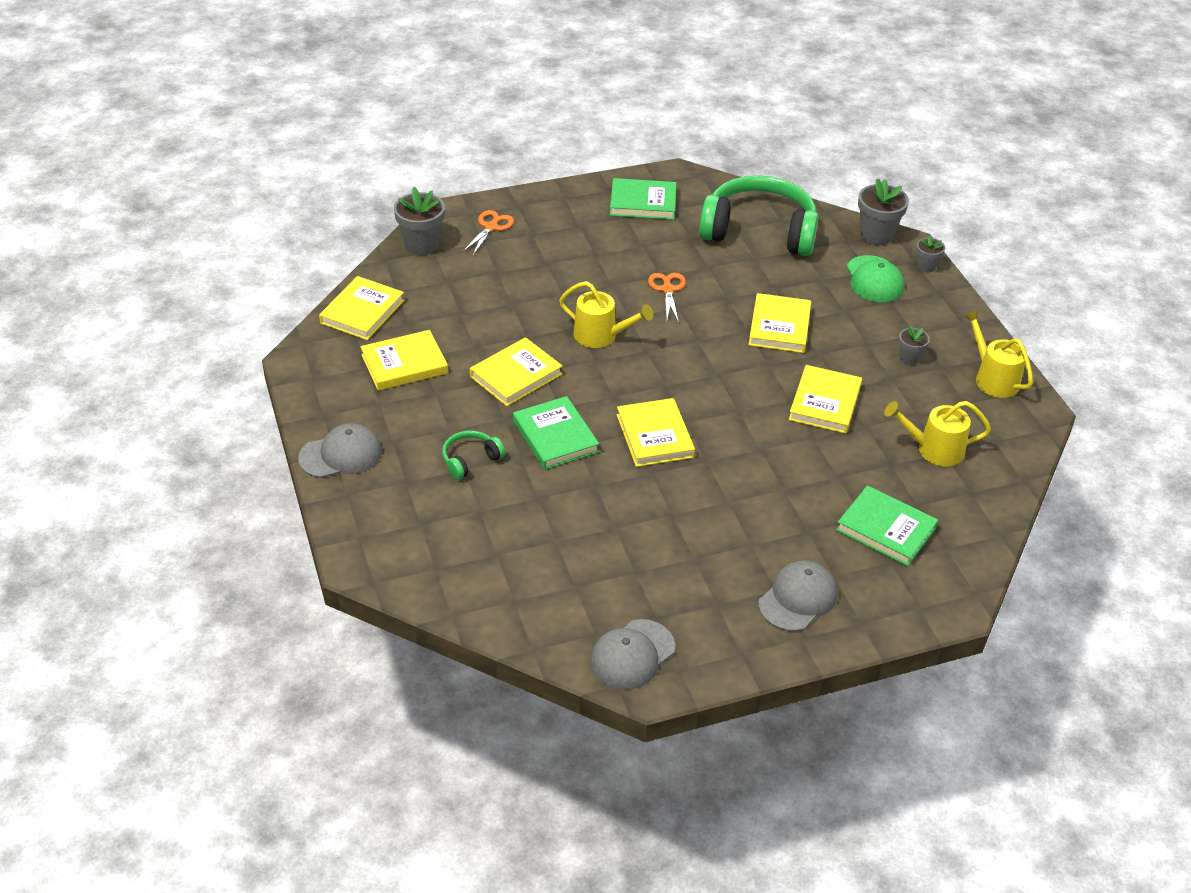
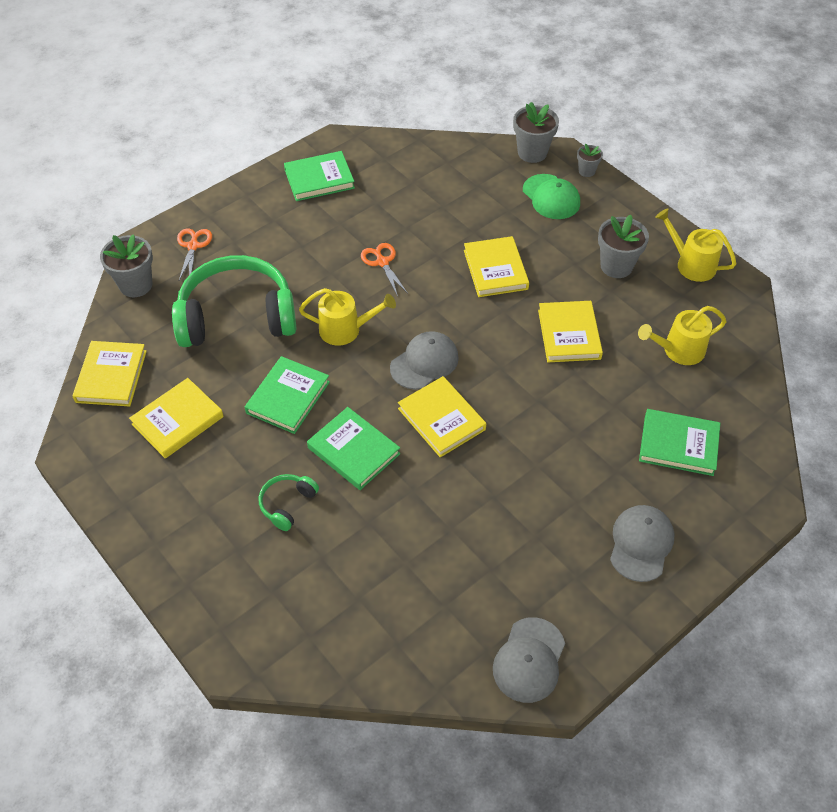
camera: 20 degrees left, 10 degrees up
(341, 455) = (161, 543): grey cap -> grey cap (424, 362)
(516, 375) = (288, 397): yellow book -> green book
(759, 231) = (433, 178): green headphones -> green headphones (237, 316)
(909, 358) = (616, 266): grey flower pot -> grey flower pot, size x1.79

